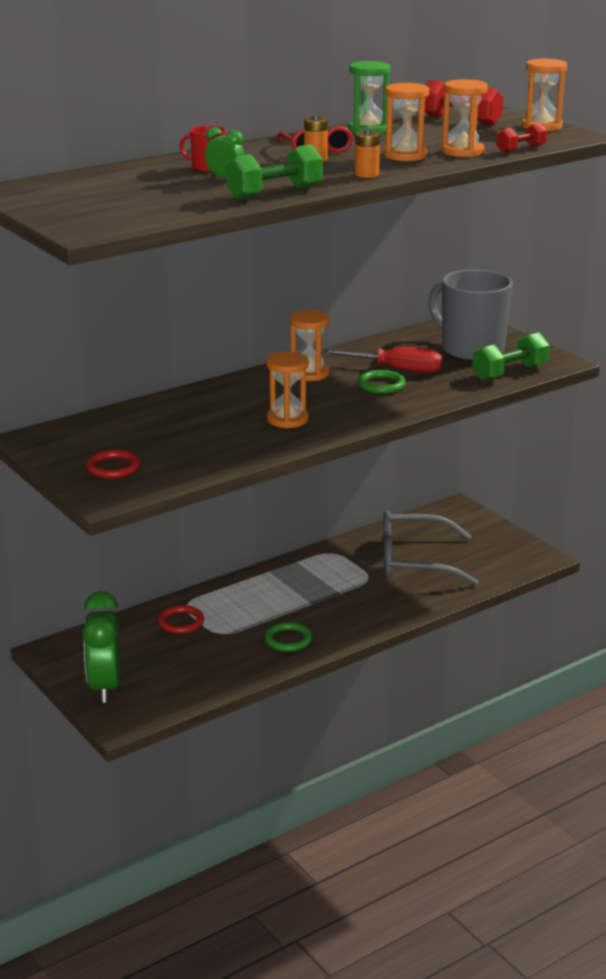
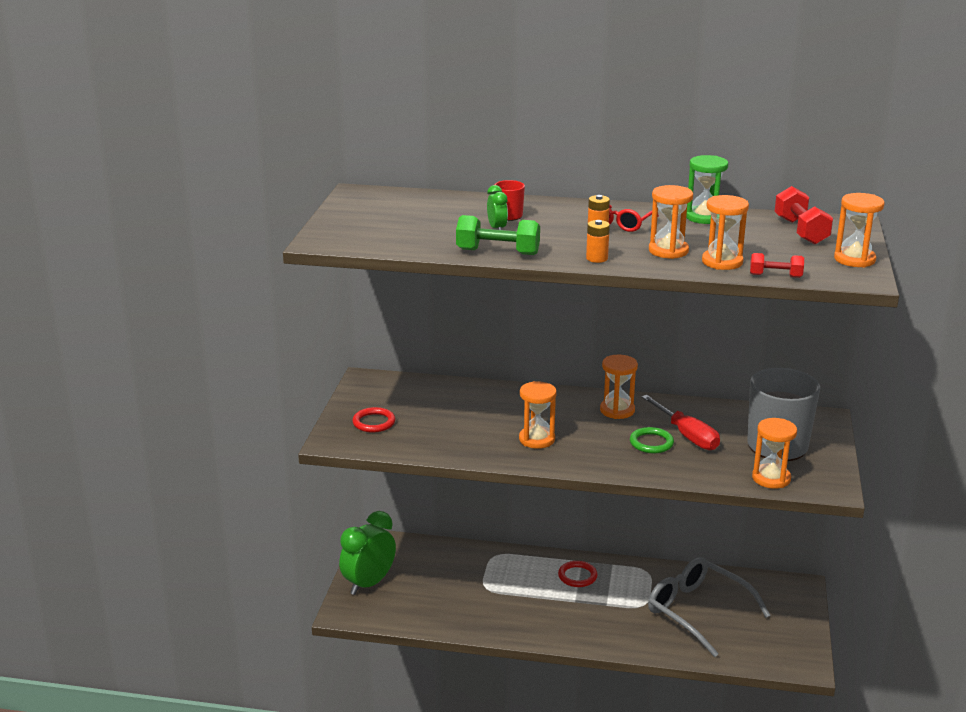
camera: 45 degrees right, 0 degrees up
(181, 622) = (473, 566): red ring -> red ring (577, 576)
(288, 640) = (520, 618): green ring -> none
(509, 372) = (771, 478): green dumbbell -> orange hourglass

